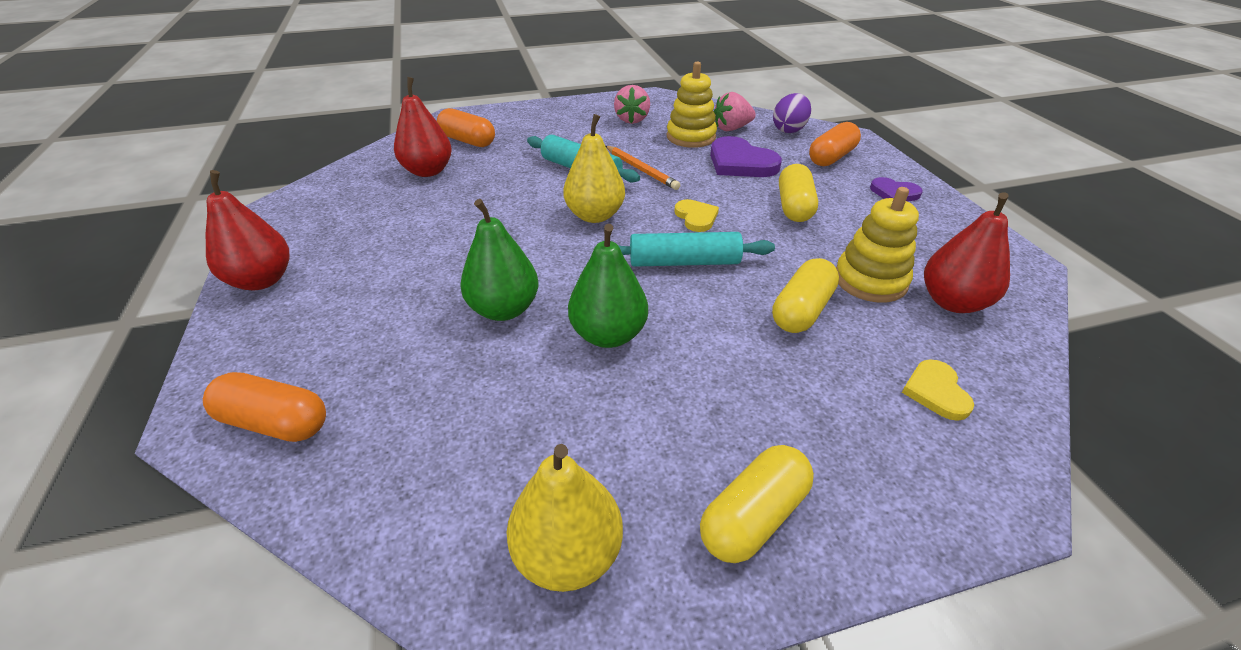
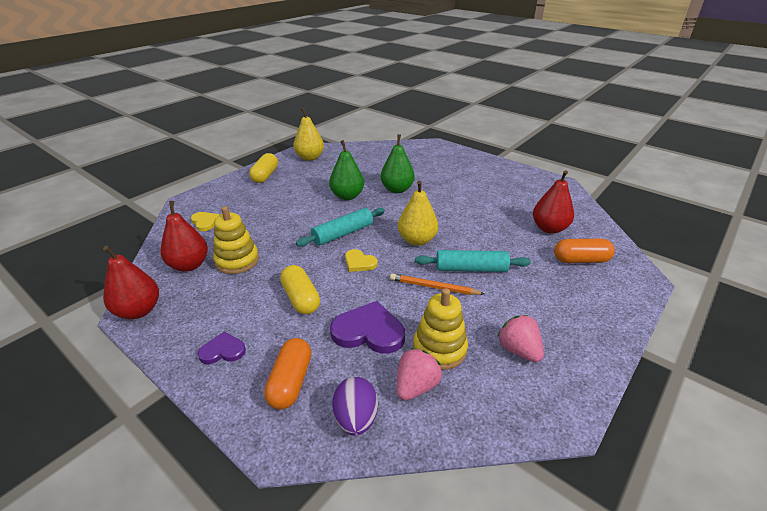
camera: 145 degrees right, 5 degrees down
(262, 280) = (497, 166): red pear -> red pear (138, 311)
(275, 422) = (416, 149): orange capsule -> none
(802, 310) = (270, 233): yellow capsule -> none

